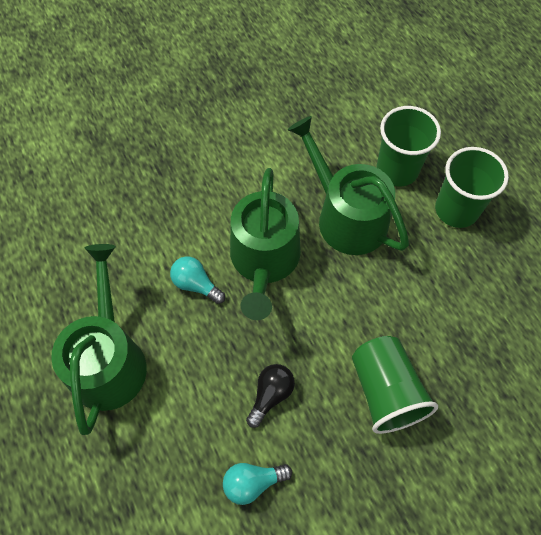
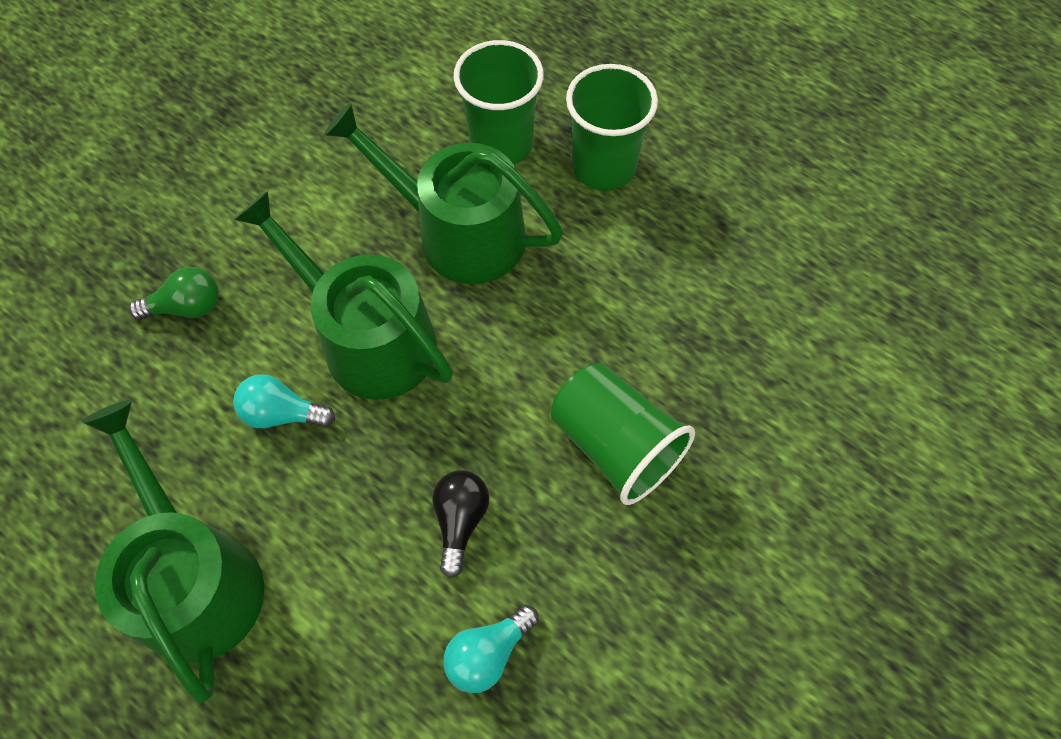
camera: 25 degrees left, 0 degrees up
(169, 198) = (187, 307): none -> green light bulb
(264, 260) = (369, 338): green watering can -> green watering can turned 150 degrees clockwise

